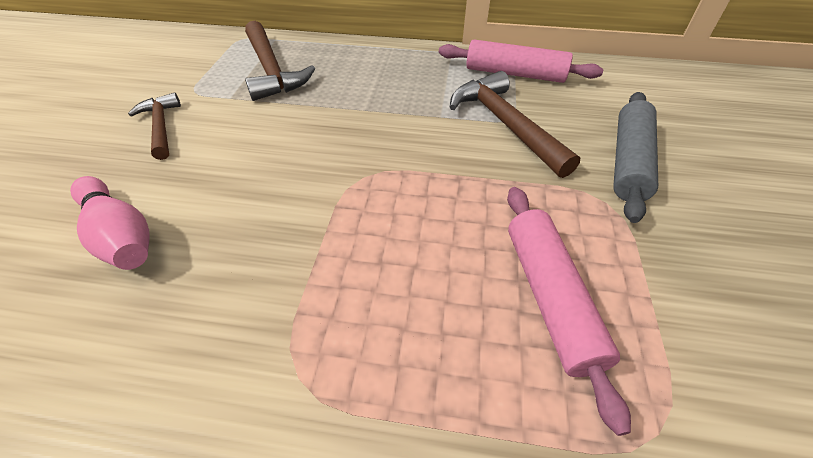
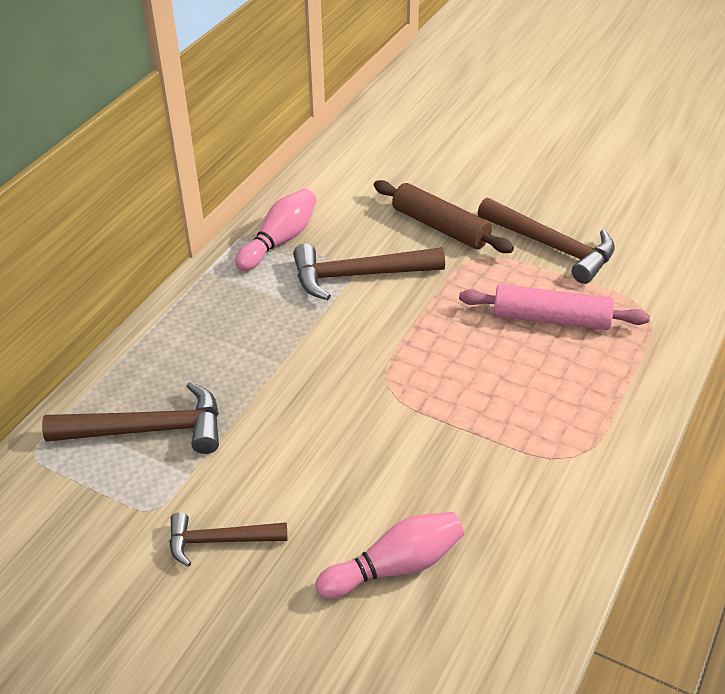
camera: 70 degrees left, 5 degrees down
(514, 73) = (279, 241): pink rolling pin -> pink bowling pin
(628, 161) = (440, 227): grey rolling pin -> brown rolling pin
(694, 271) = (552, 247): none -> brown hammer

